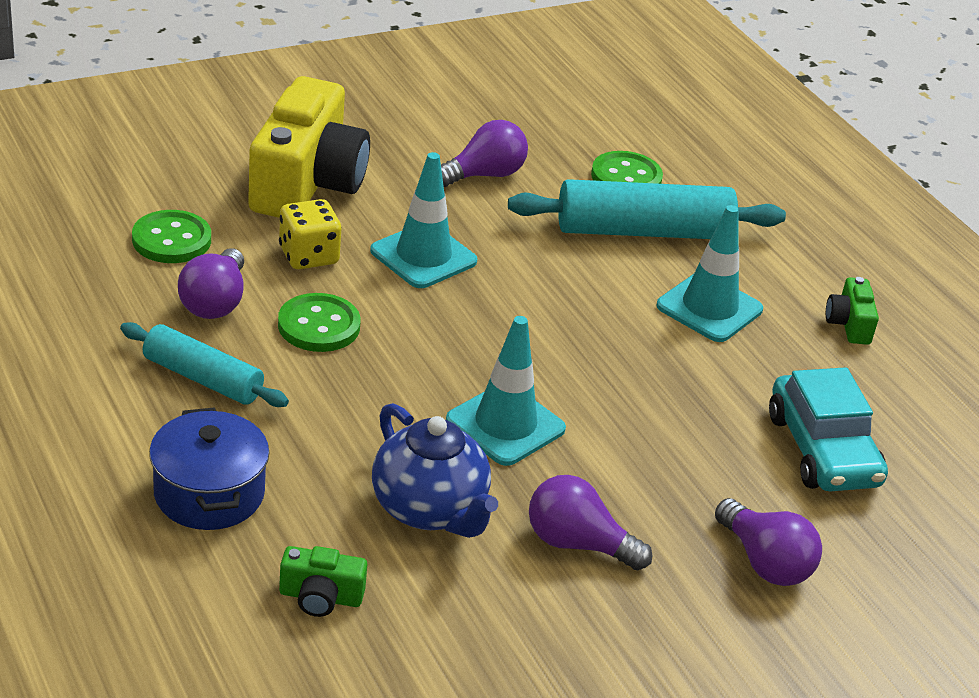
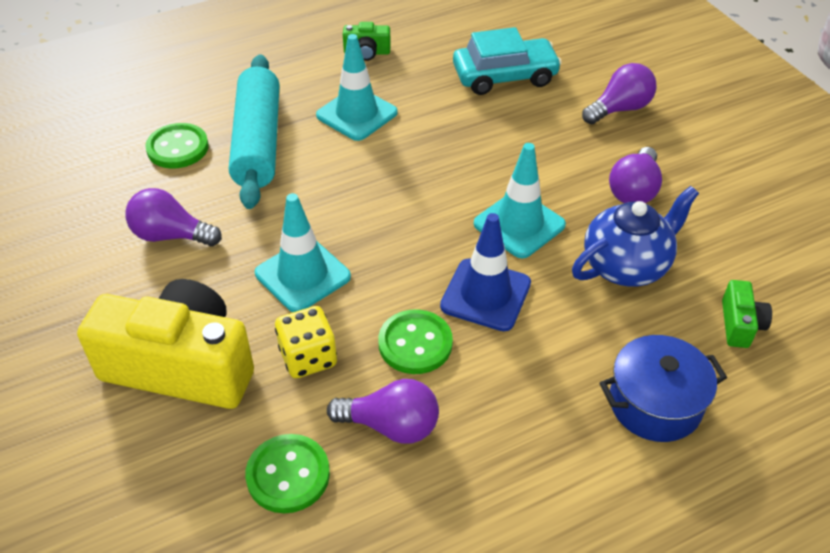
camera: 85 degrees left, 10 degrees up
(203, 378) = (507, 424): turquoise rolling pin -> none
(386, 383) = (485, 295): none -> blue traffic cone
(484, 175) = (171, 235): purple light bulb -> purple light bulb turned 45 degrees counterclockwise

